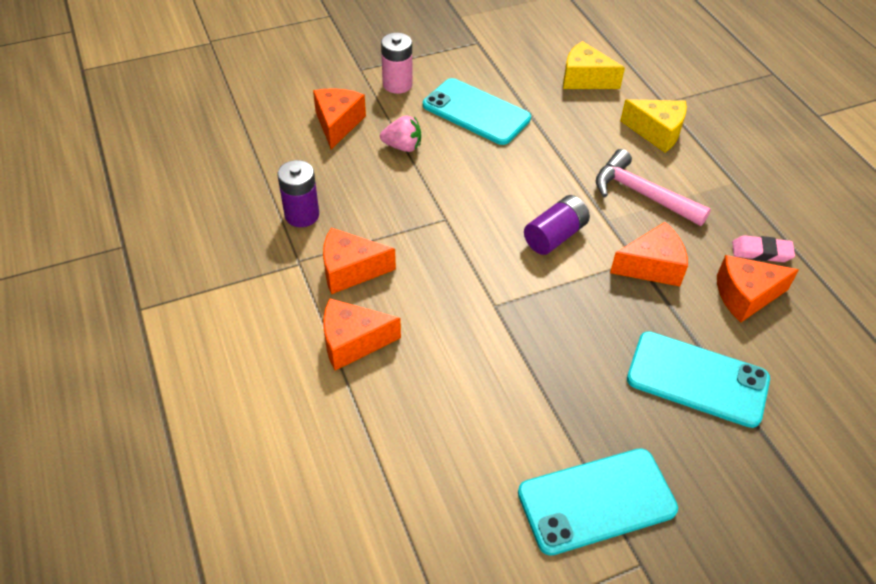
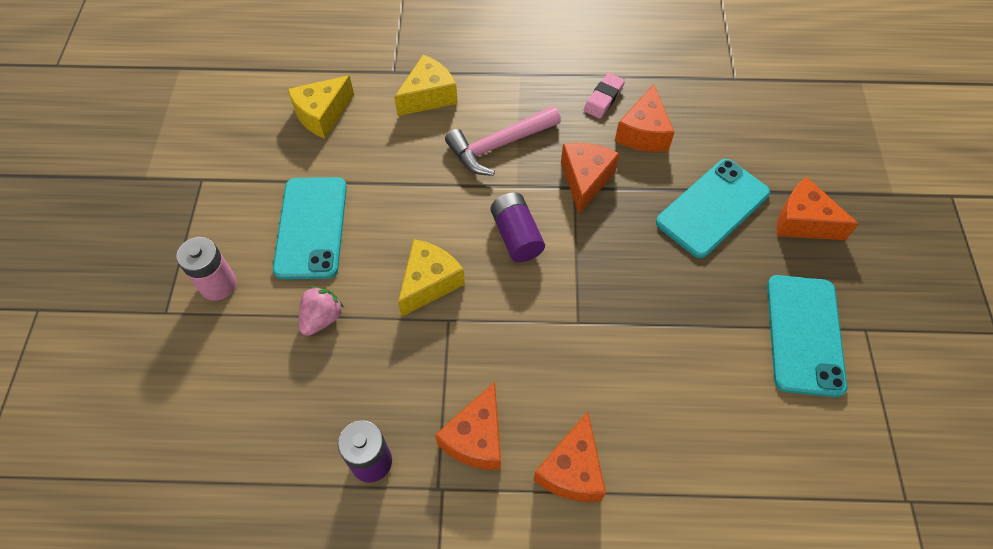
camera: 65 degrees left, 10 degrees up
(337, 124) = (245, 371): orange cheese -> orange cheese (803, 222)
(471, 195) = (429, 283): none -> yellow cheese
(476, 112) = (311, 227): turquoise phone -> turquoise phone turned 60 degrees counterclockwise

